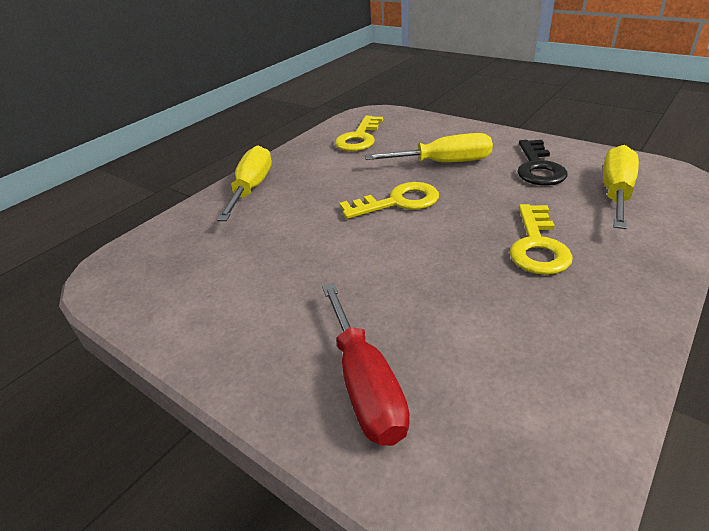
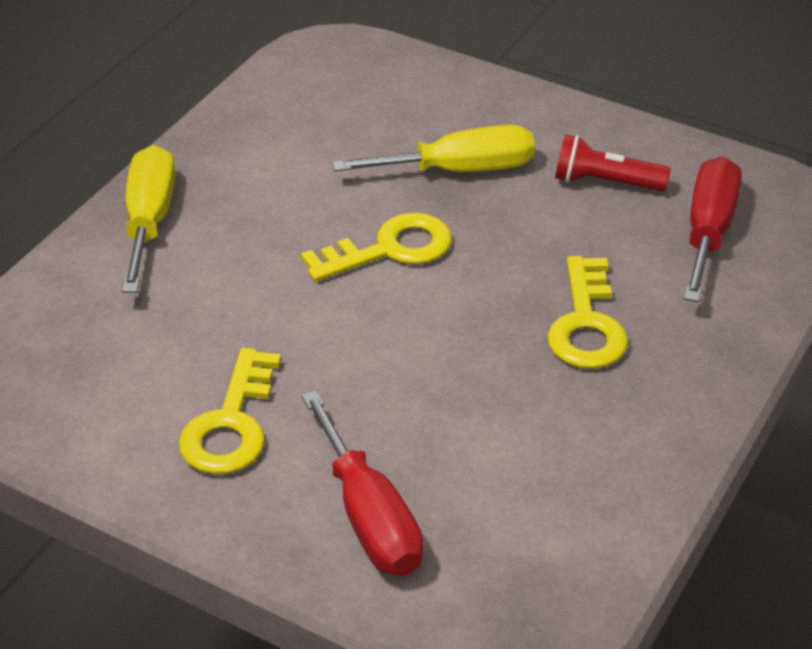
camera: 10 degrees left, 5 degrees up
(359, 138) = (314, 110): yellow key -> yellow key (231, 424)
(538, 167) = (605, 182): black key -> red flashlight
(615, 192) = (708, 232): yellow screwdriver -> red screwdriver

